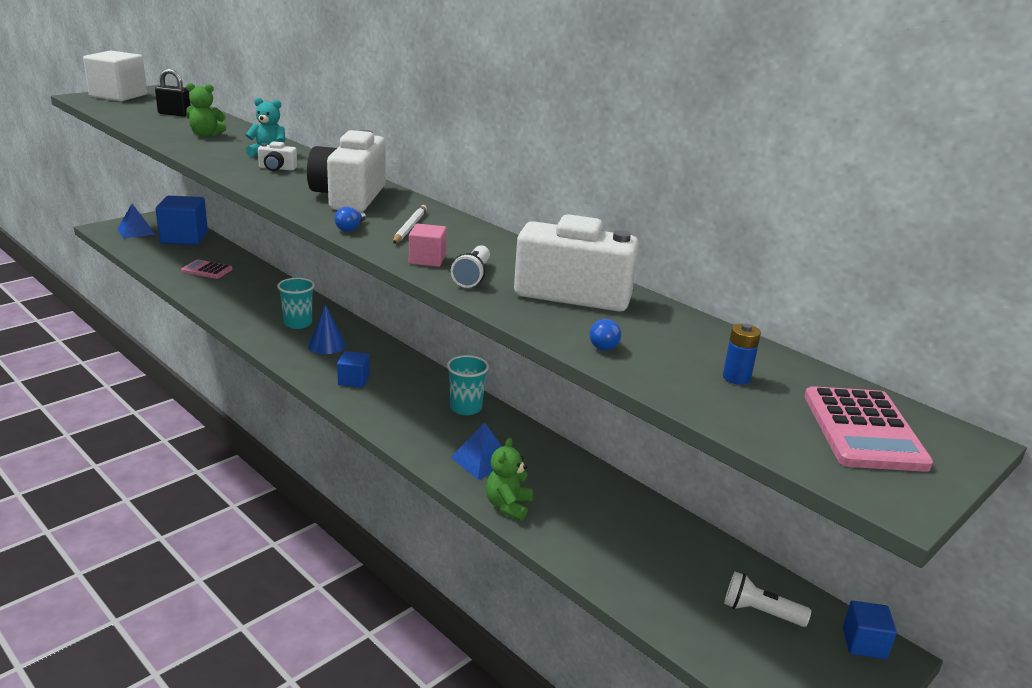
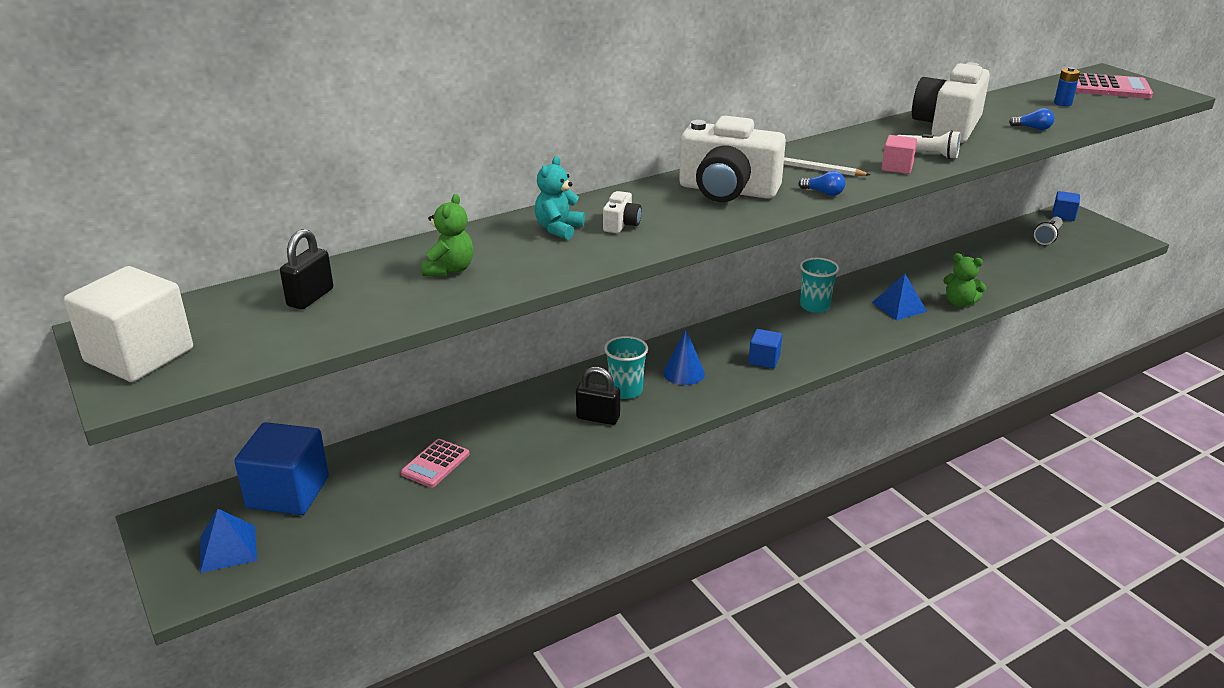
camera: 75 degrees left, 5 degrees up
(259, 315) = (598, 418): none -> black padlock

